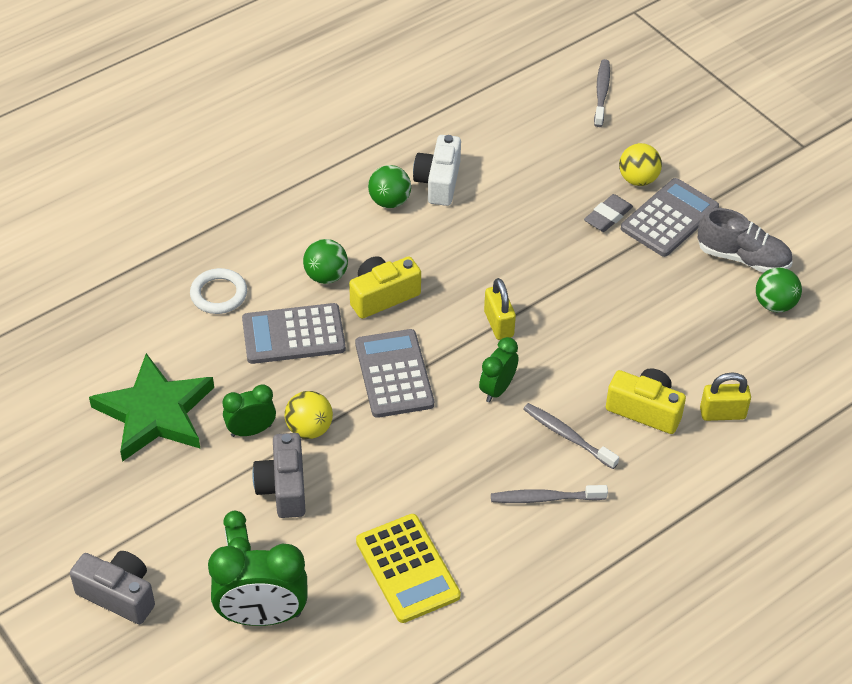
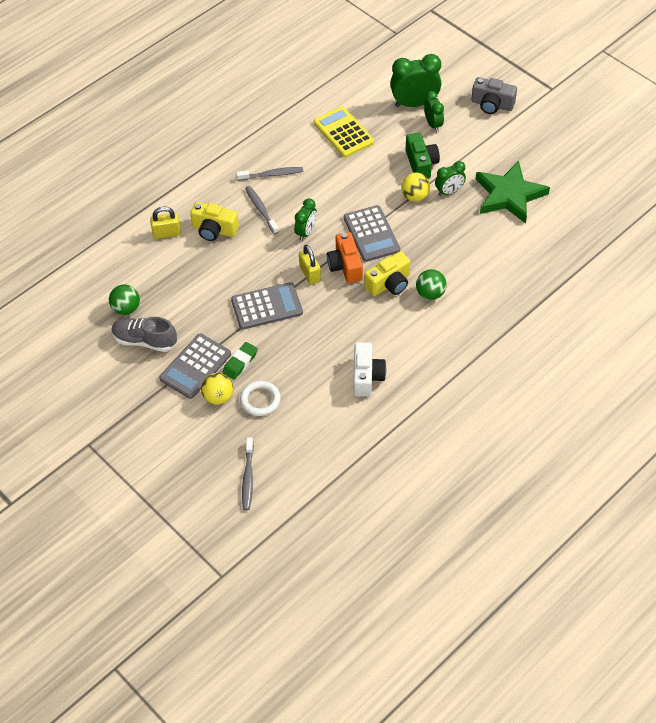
camera: 175 degrees right, 5 degrees up
(219, 294) = (497, 272): white ring -> white ring (260, 400)
(283, 487) = (421, 164): grey camera -> green camera
(293, 334) = (440, 251): grey calculator -> grey calculator (267, 306)
(389, 201) = (399, 356): green ball -> none
(443, 329) = (345, 266): none -> orange camera
(567, 436) = (261, 209): grey toothbrush -> grey toothbrush turned 150 degrees counterclockwise
(608, 216) = (240, 363): grey eraser -> green eraser

